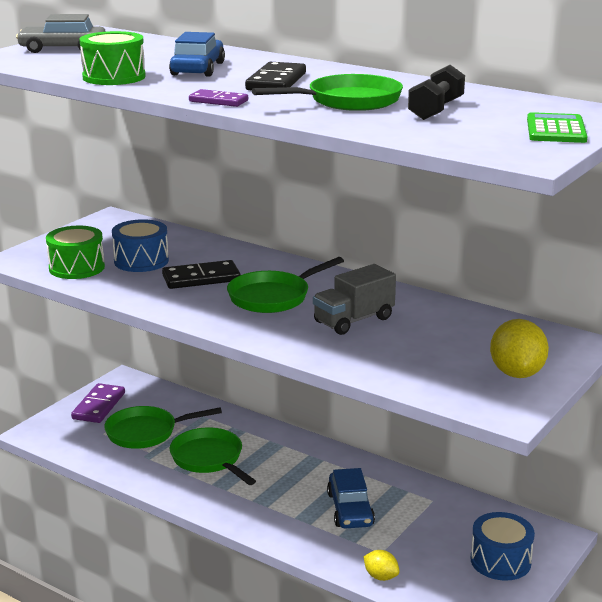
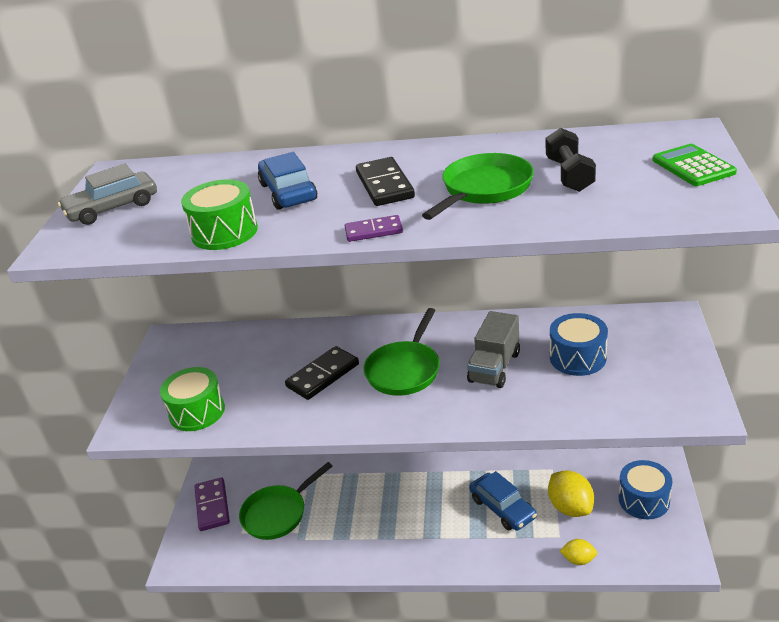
camera: 25 degrees left, 10 degrees up
(141, 261) = (249, 378): blue drum -> blue drum (577, 357)
(209, 459) = (353, 514): green pan -> none
(517, 373) = (666, 367): yellow lemon -> yellow lemon (570, 507)

